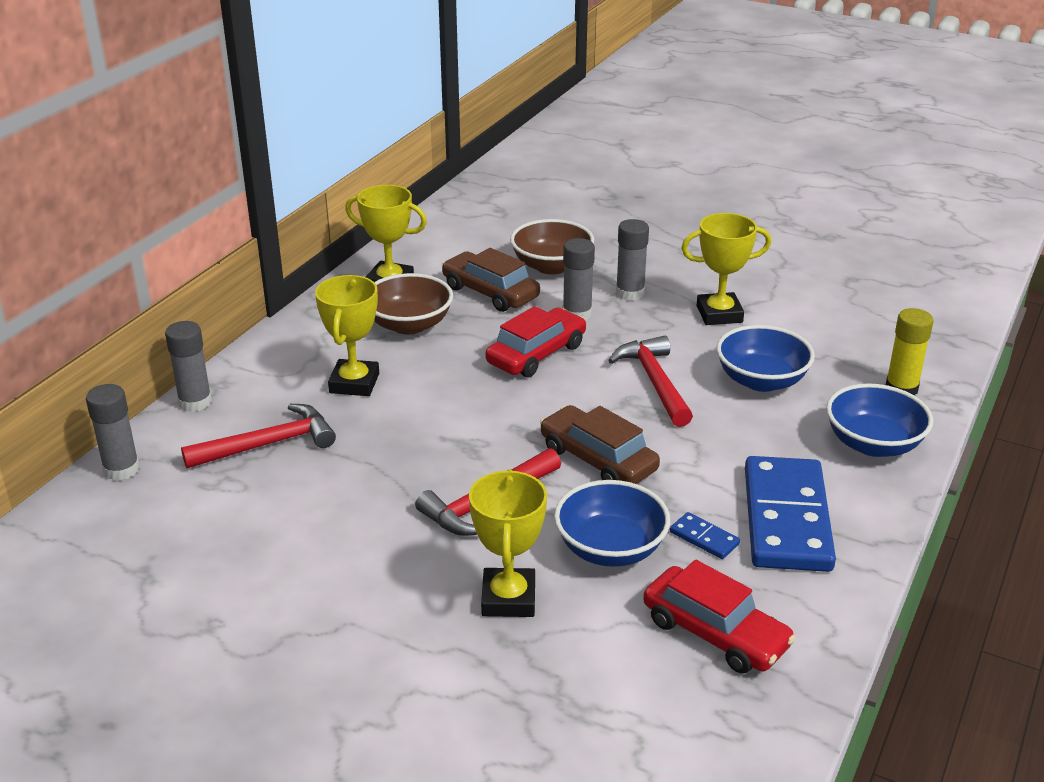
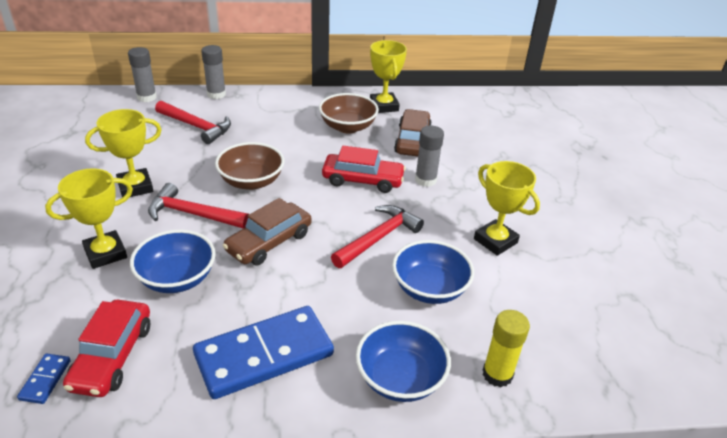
camera: 55 degrees right, 5 degrees up
(354, 383) = (273, 131): yellow trophy -> yellow trophy (135, 187)
(551, 266) = (469, 152): brown bowl -> brown bowl (251, 181)
(598, 459) = (269, 242): brown car -> brown car turned 150 degrees counterclockwise
(630, 293) = (475, 193): grey glue stick -> none
(704, 538) = (214, 318): blue domino -> blue domino (45, 380)

